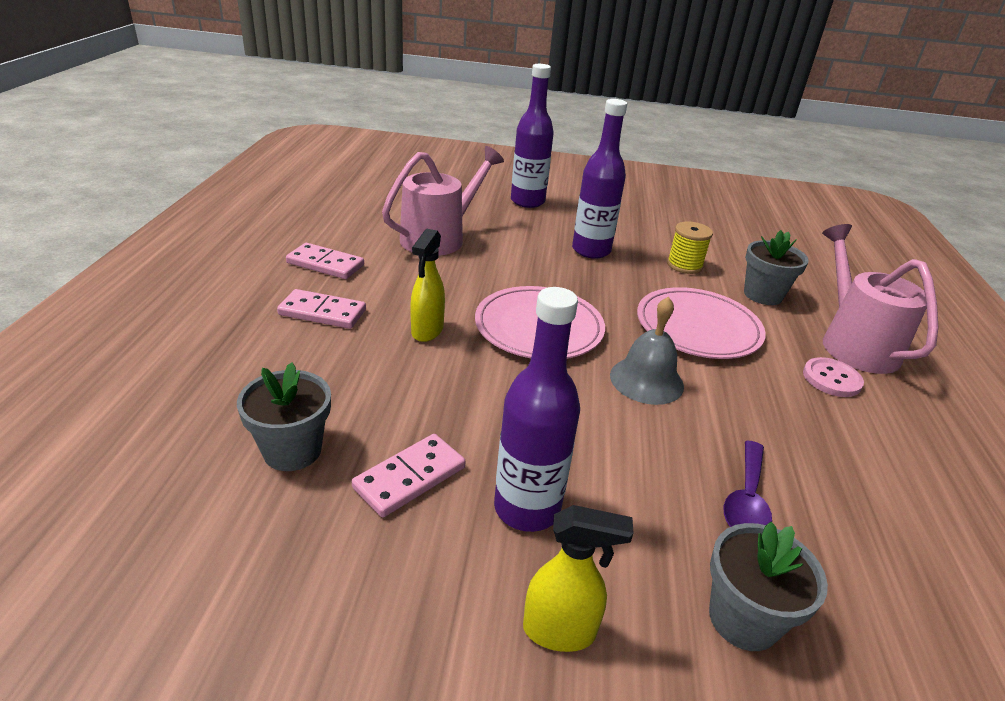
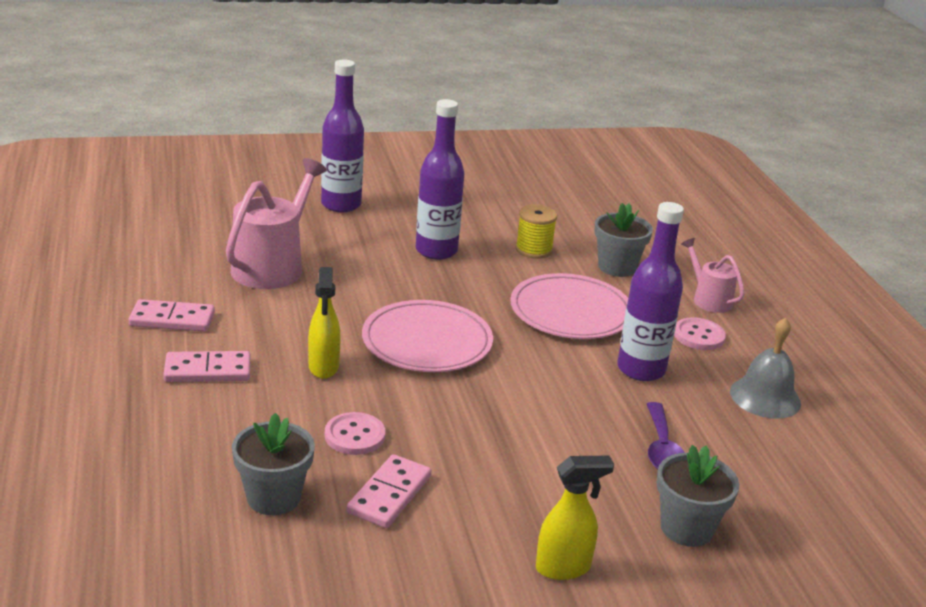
camera: 20 degrees left, 5 degrees down
(414, 404) = (354, 436): none -> pink button
(527, 508) = (497, 494): purple bottle -> purple bottle (641, 369)
(646, 380) = (546, 370): grey bell -> grey bell (765, 397)
(854, 344) = (709, 299): pink watering can -> pink watering can, size x0.56

